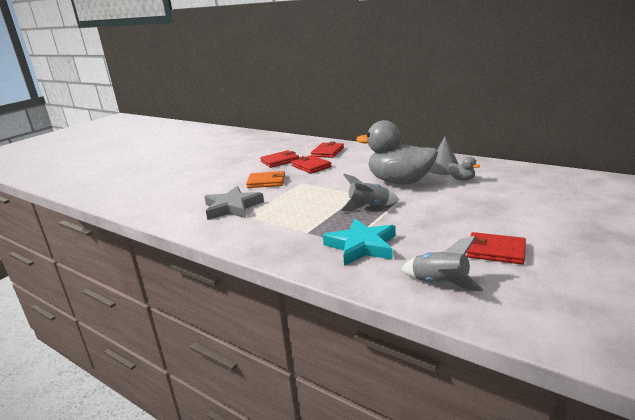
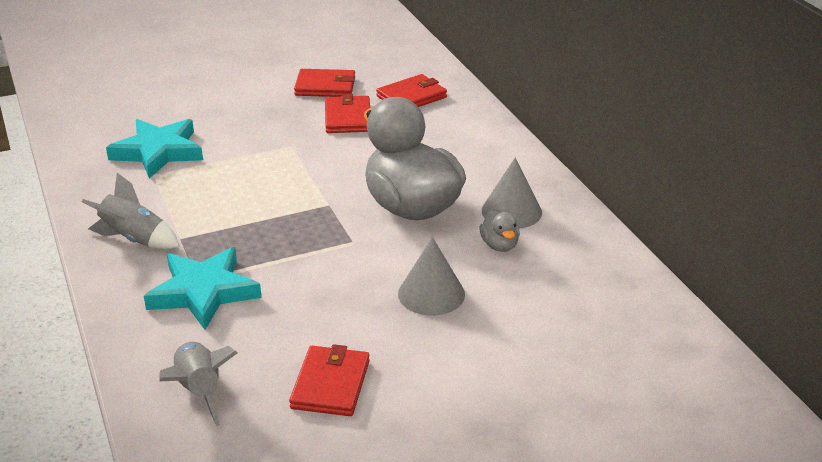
camera: 30 degrees right, 10 degrees up
(232, 207) = (158, 152): grey star -> turquoise star
(266, 182) = (254, 123): orange wallet -> none
(368, 207) = (304, 233): grey rocket -> grey rocket (134, 239)
(469, 203) = (431, 294): none -> grey cone
(495, 251) = (330, 384): red wallet -> red wallet turned 45 degrees clockwise

